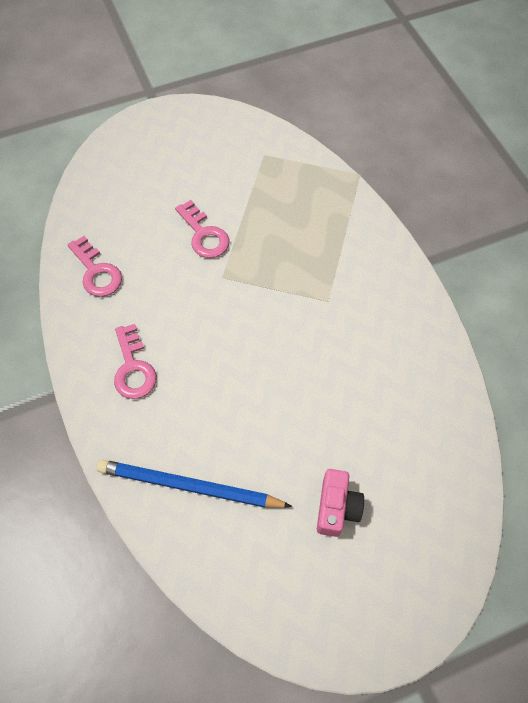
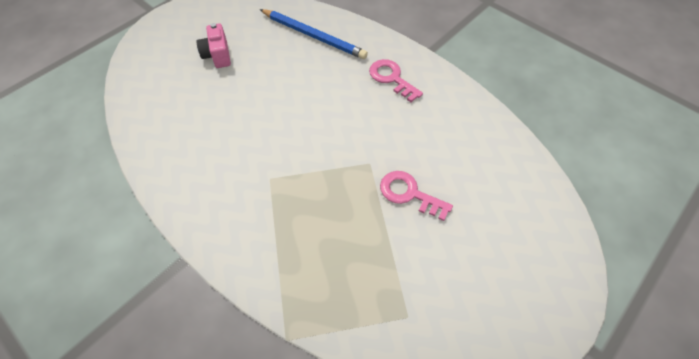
camera: 155 degrees right, 5 degrees down
(96, 272) = (471, 128): pink key -> none
(189, 486) = (313, 36): blue pencil -> blue pencil turned 45 degrees clockwise

